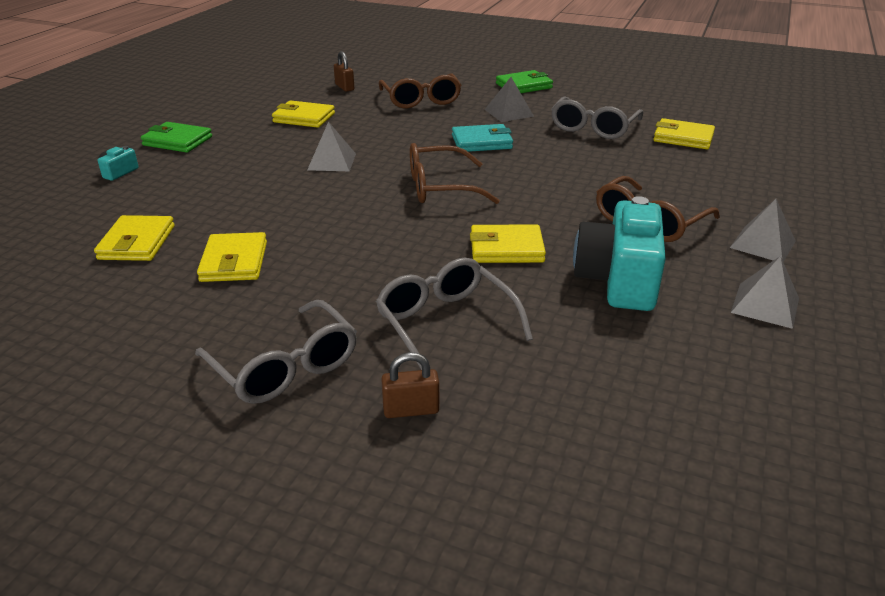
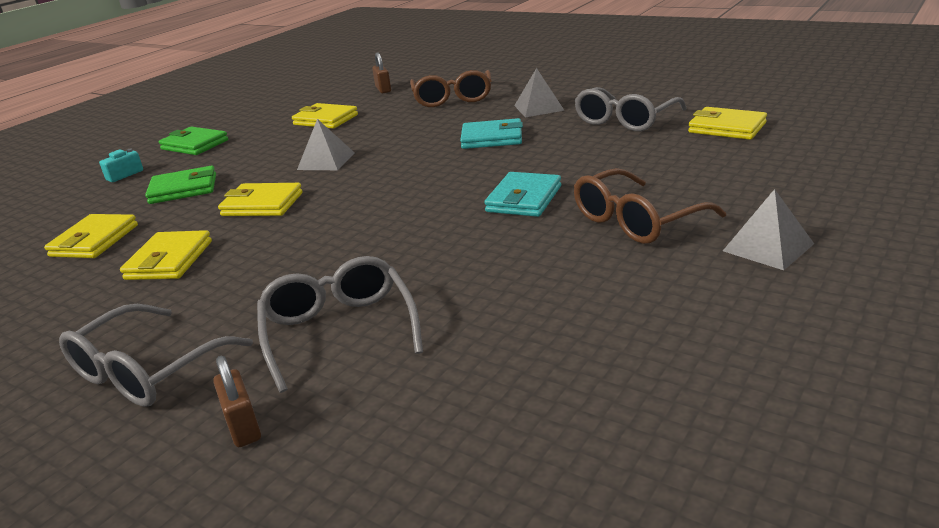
camera: 15 degrees right, 5 degrees down
(285, 367) = (147, 371): grey glasses -> grey glasses turned 60 degrees clockwise
(411, 410) = (243, 426): brown padlock -> brown padlock turned 60 degrees clockwise
(439, 188) = (419, 185): brown glasses -> none
(506, 248) = (454, 249): yellow wallet -> yellow wallet (262, 204)
(524, 86) = (570, 80): green wallet -> green wallet (183, 189)
(543, 201) = (524, 199): none -> turquoise wallet
(618, 280) = (563, 287): turquoise camera -> none
(765, 305) = (734, 321): grey pyramid -> none

